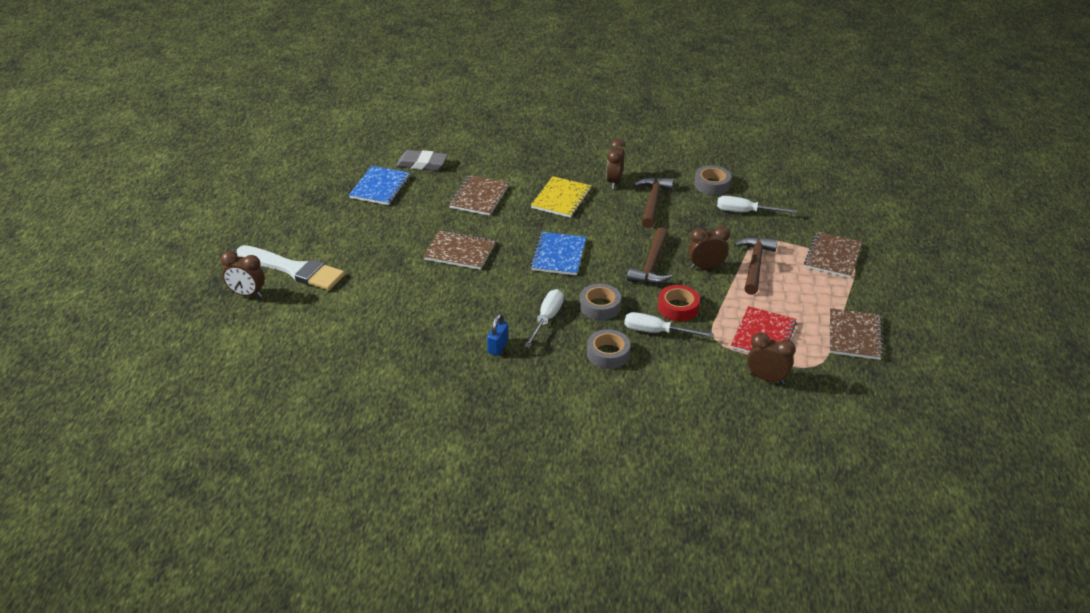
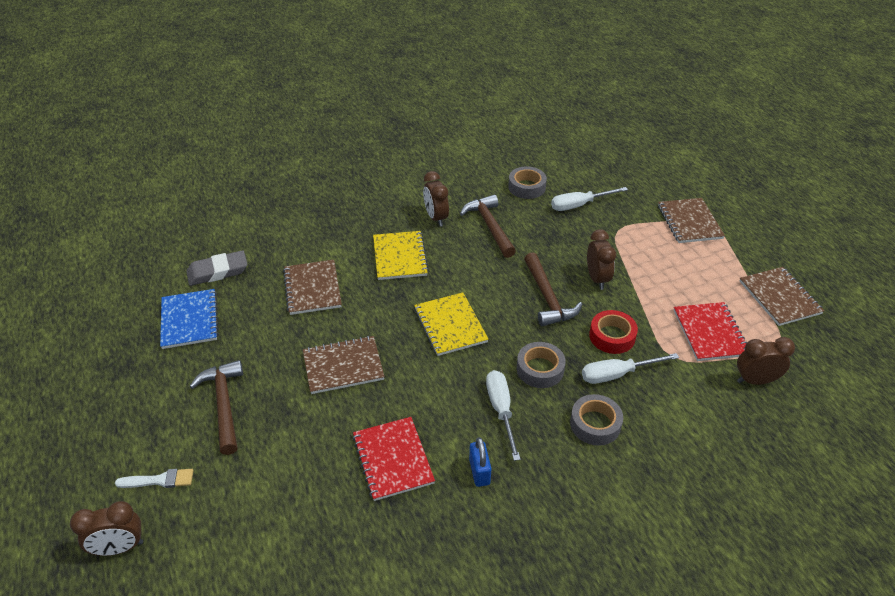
camera: 30 degrees left, 5 degrees up
(294, 269) = (159, 480): white brush -> white brush, size x0.47
(446, 316) = (392, 459): none -> red notebook
(558, 255) = (450, 325): blue notebook -> yellow notebook
(706, 267) = (597, 279): brown clock -> brown clock turned 120 degrees clockwise
(755, 264) = (635, 258): brown hammer -> brown hammer (224, 404)

